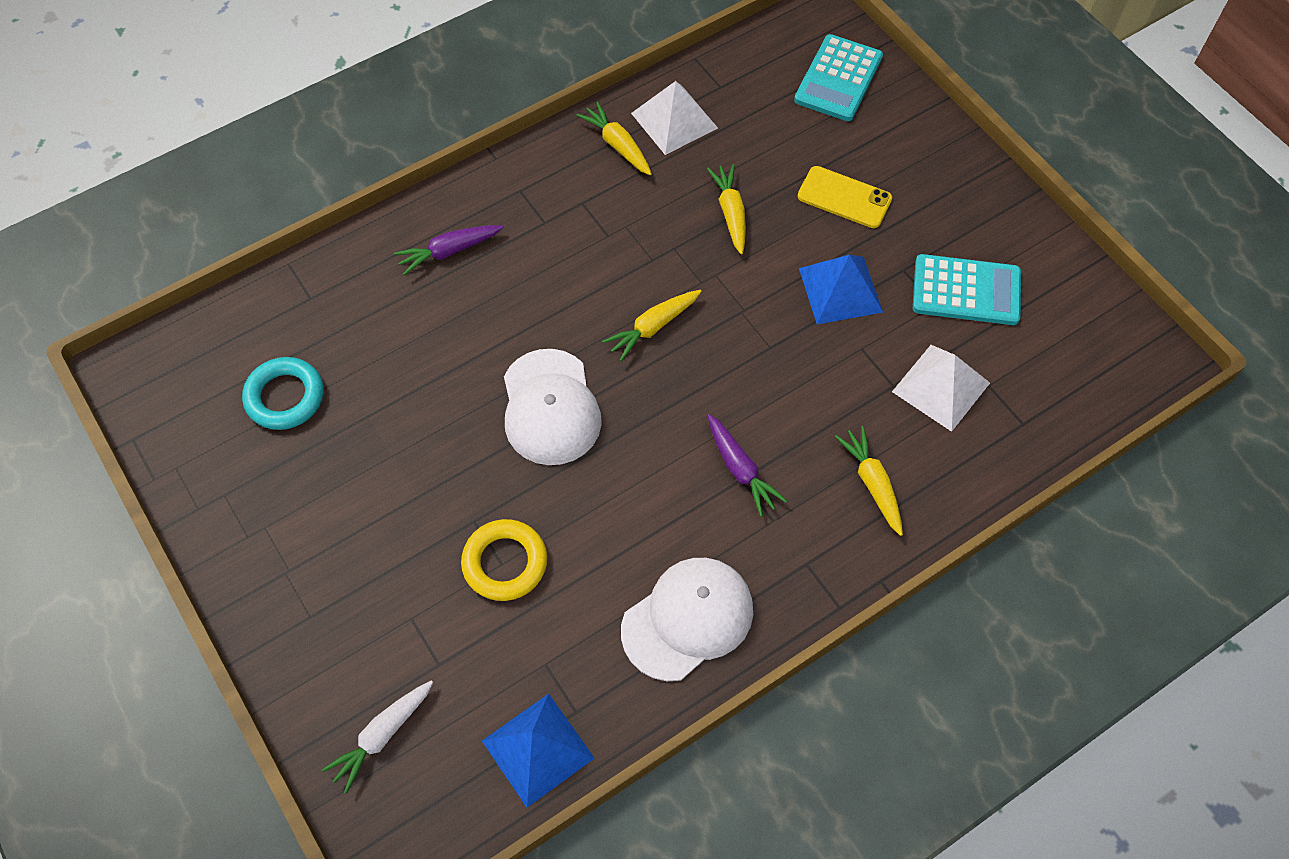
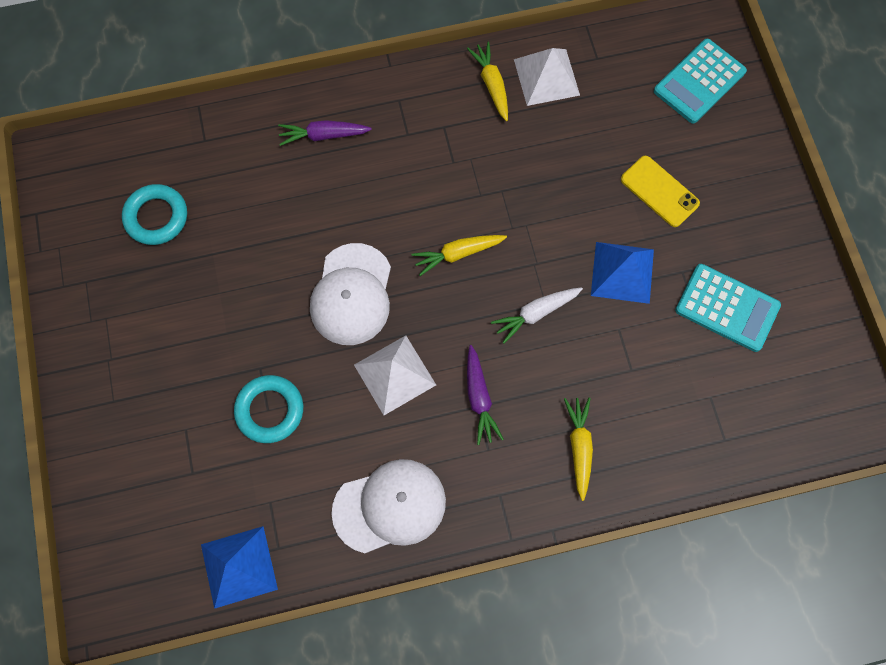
camera: 20 degrees right, 10 degrees up
(382, 735) = (131, 513): white carrot -> white carrot (536, 313)
(505, 563) = (270, 410): yellow ring -> turquoise ring
(730, 213) = (560, 175): yellow carrot -> none
(941, 387) = (670, 385): white pyramid -> white pyramid (395, 375)

